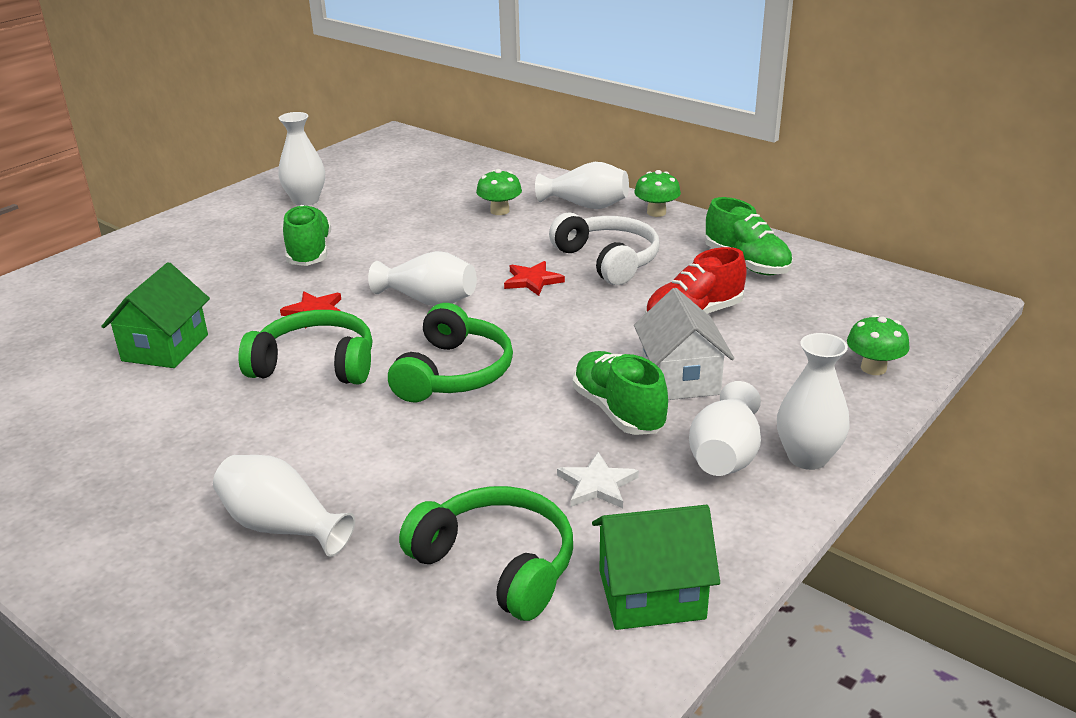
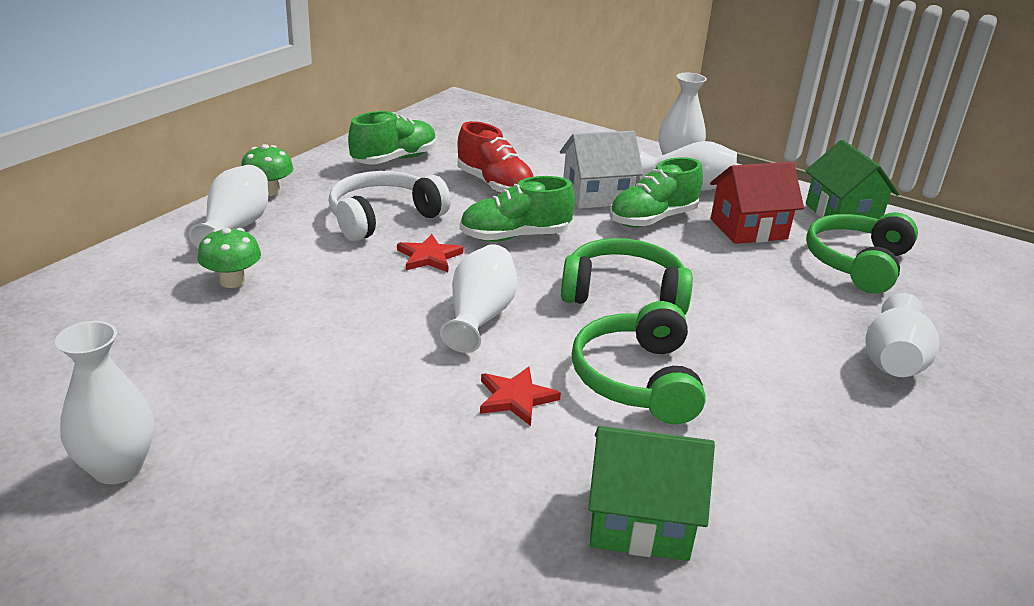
camera: 100 degrees left, 0 degrees up
(309, 253) = (338, 430): green shoe -> green shoe (515, 237)
(597, 485) = (748, 229): white star -> red house
(873, 368) = (560, 135): green mushroom -> none

